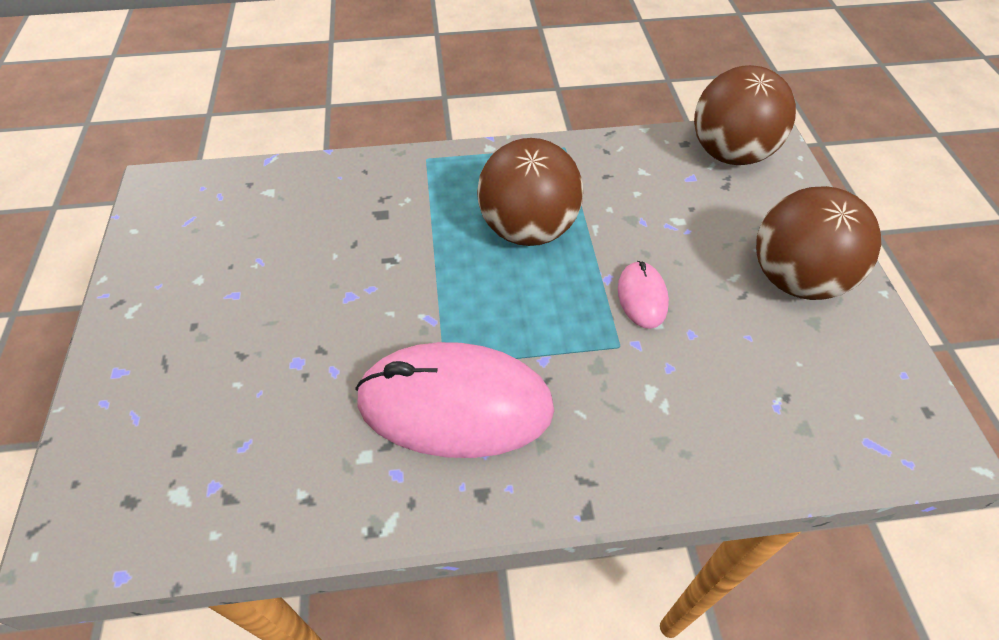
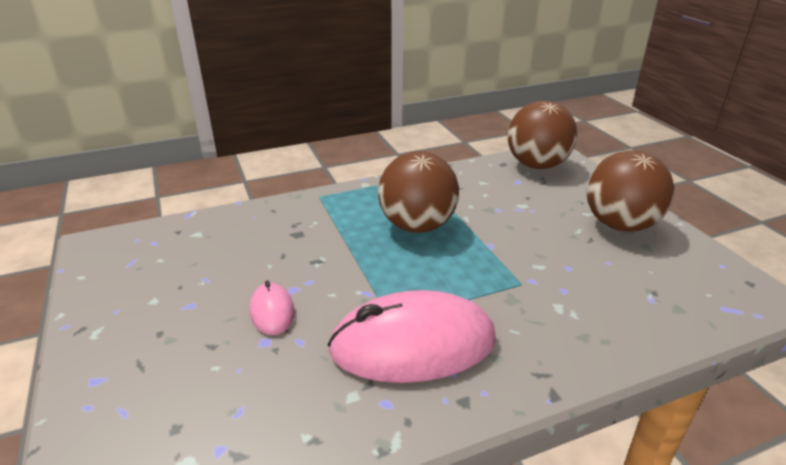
camera: 15 degrees left, 20 degrees down
(642, 297) = (521, 252): pink mouse -> pink mouse (272, 311)

